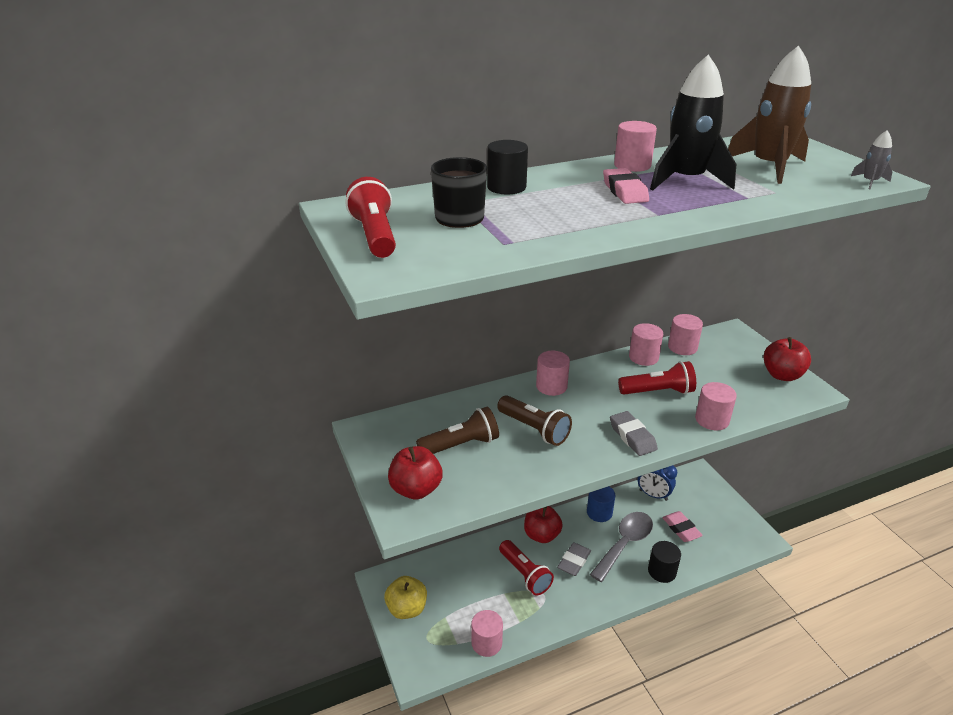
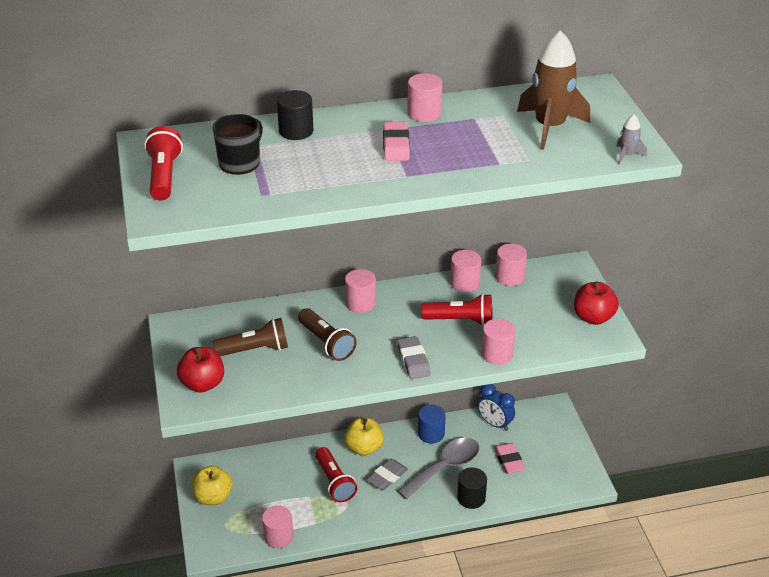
camera: 10 degrees right, 5 degrees up
(541, 535) = (364, 448): red apple -> yellow apple
(686, 180) = (459, 137): black rocket -> none

